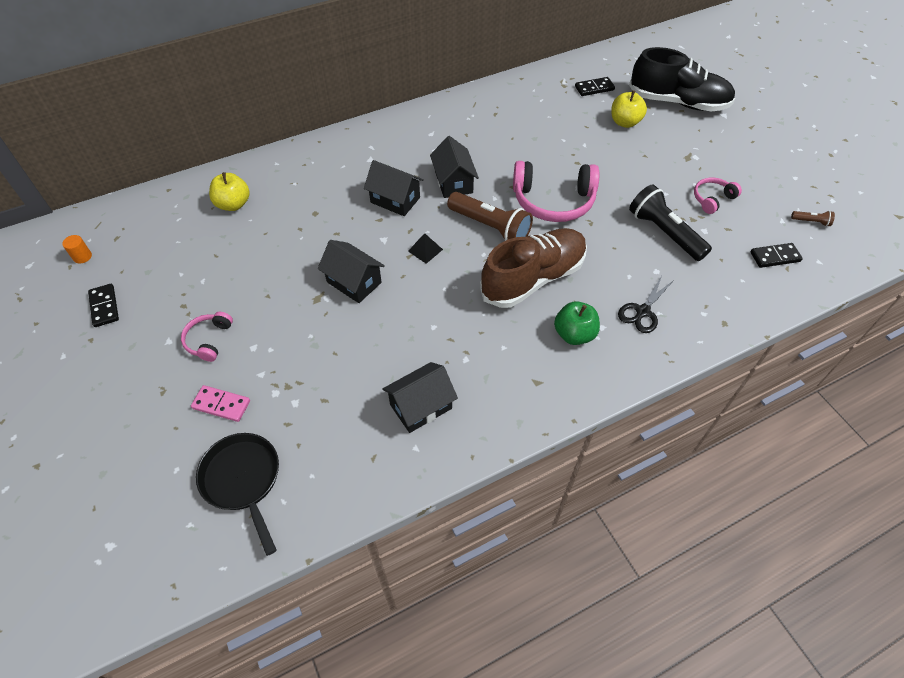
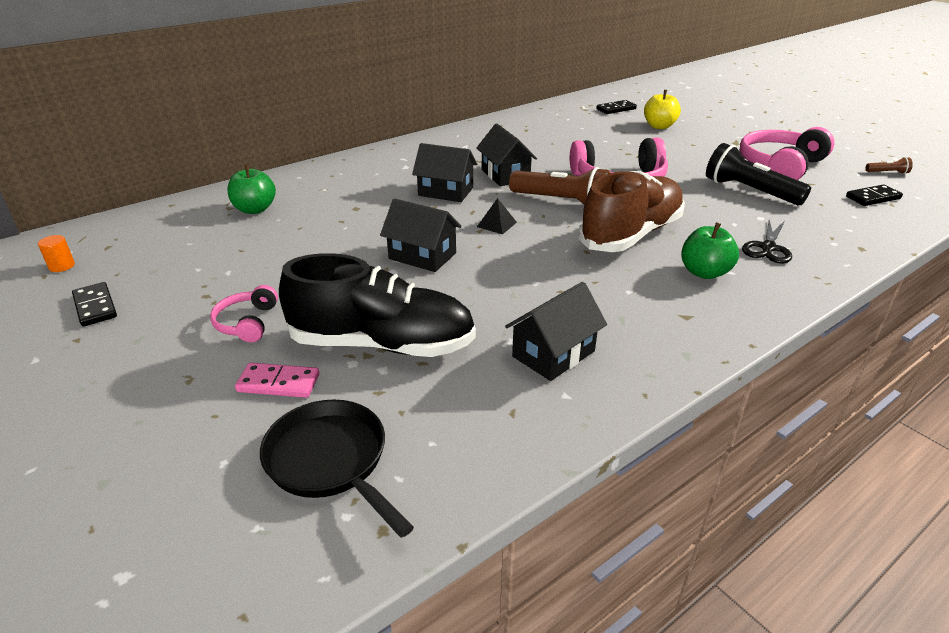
camera: 10 degrees left, 20 degrees down
(233, 204) = (255, 209): yellow apple -> green apple
(678, 102) = (701, 112): black shoe -> black shoe (382, 344)
(712, 199) = (780, 166): pink headphones -> pink headphones, size x1.95

